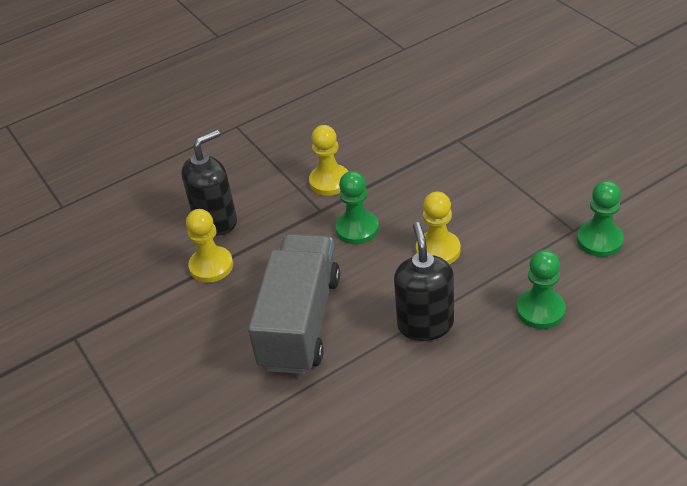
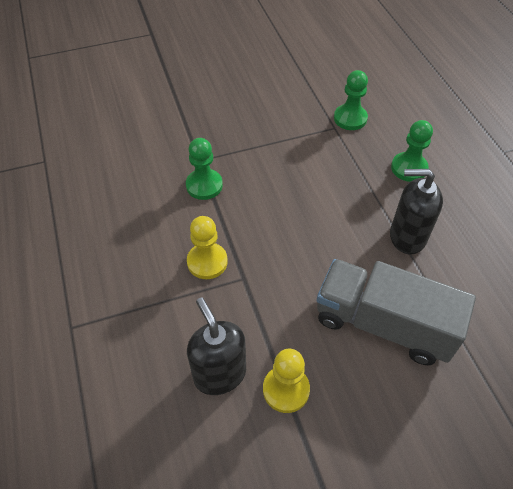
camera: 80 degrees left, 10 degrees up
(357, 229) = (281, 255): green pawn -> green pawn (204, 185)
(438, 250) = (328, 208): yellow pawn -> none

